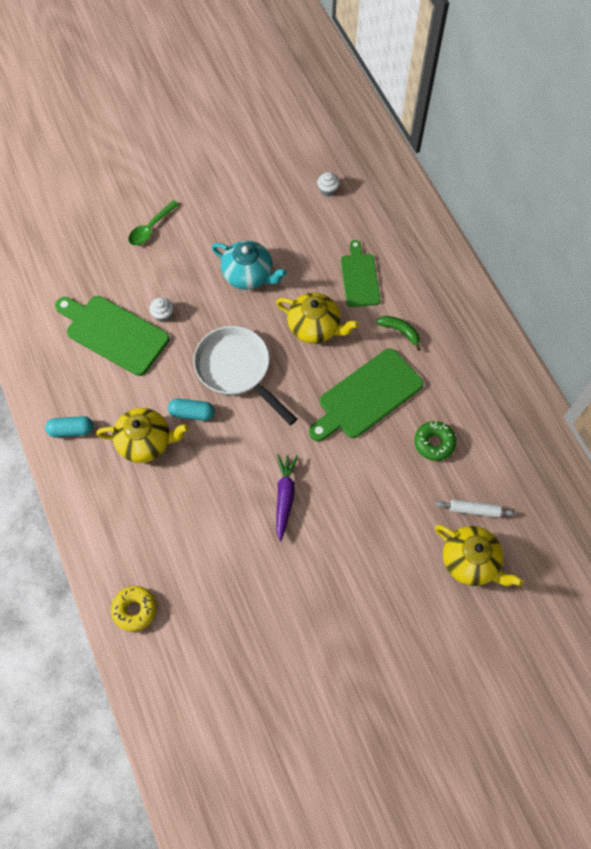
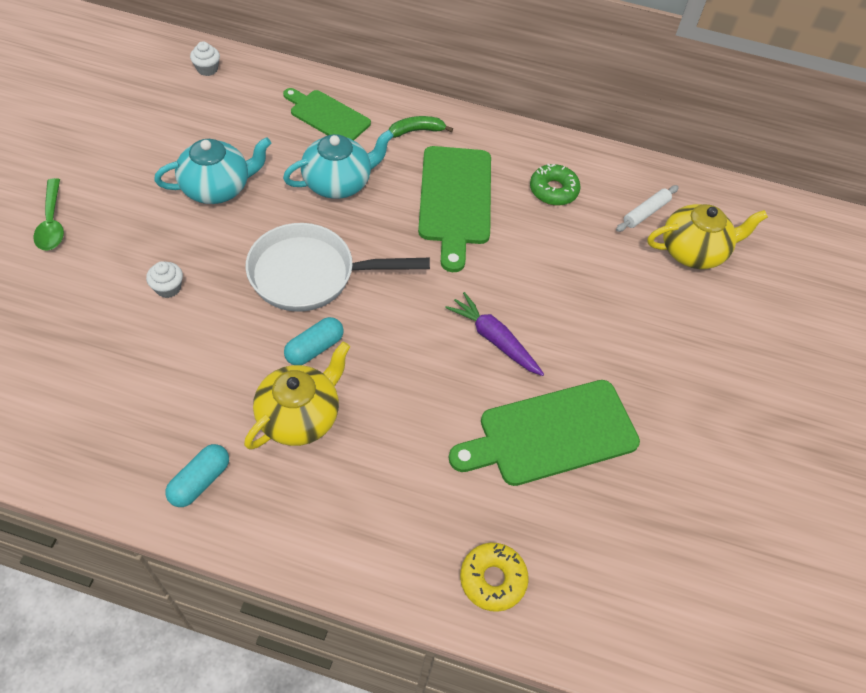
camera: 55 degrees left, 10 degrees down
(113, 333) = (131, 349): green cutting board -> green cutting board (551, 434)
(315, 327) = (338, 183): yellow teapot -> turquoise teapot

